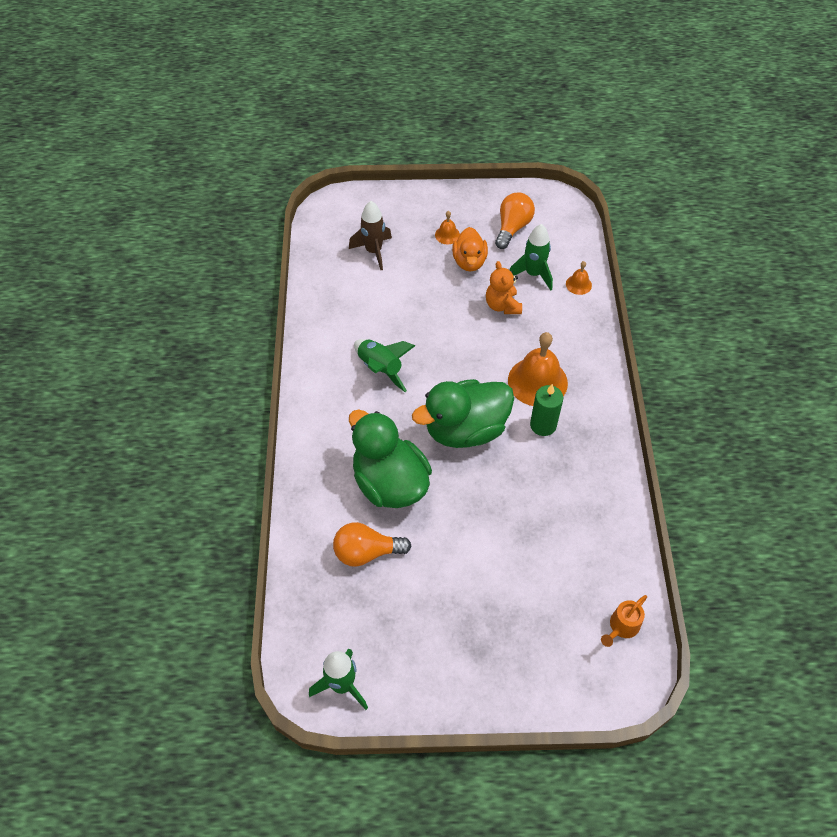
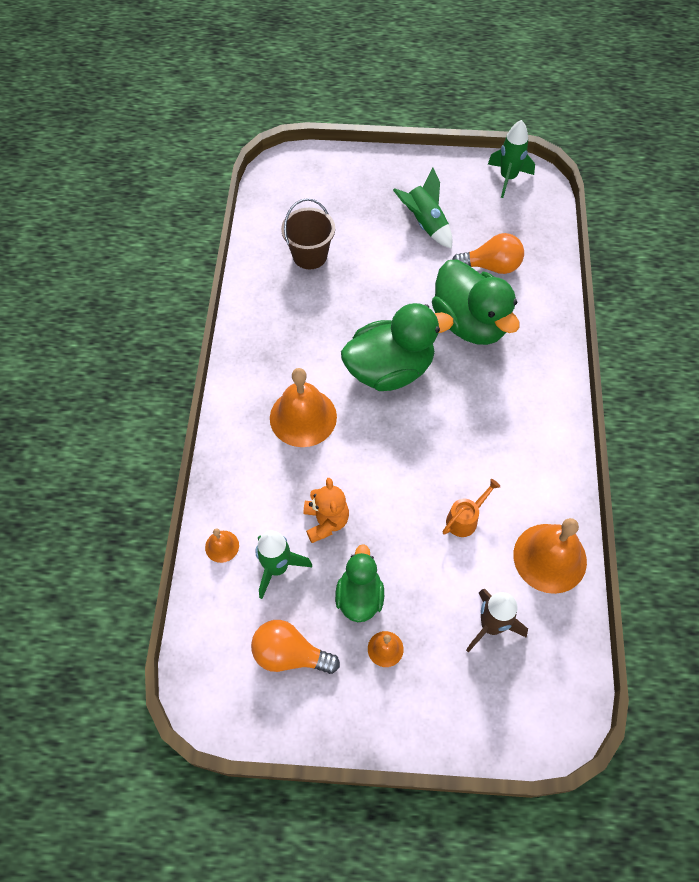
camera: 175 degrees left, 5 degrees up
(327, 294) = (550, 558): none -> orange bell
(380, 369) = (480, 446): green rocket -> green rocket (425, 224)
(469, 262) = (359, 596): orange duck -> green duck
(512, 228) = (290, 654): orange light bulb -> orange light bulb turned 75 degrees clockwise
(543, 425) = (307, 368): green candle -> none
(567, 550) = (310, 255): none -> brown bucket
(621, 627) = (279, 199): orange watering can -> orange watering can (465, 519)

